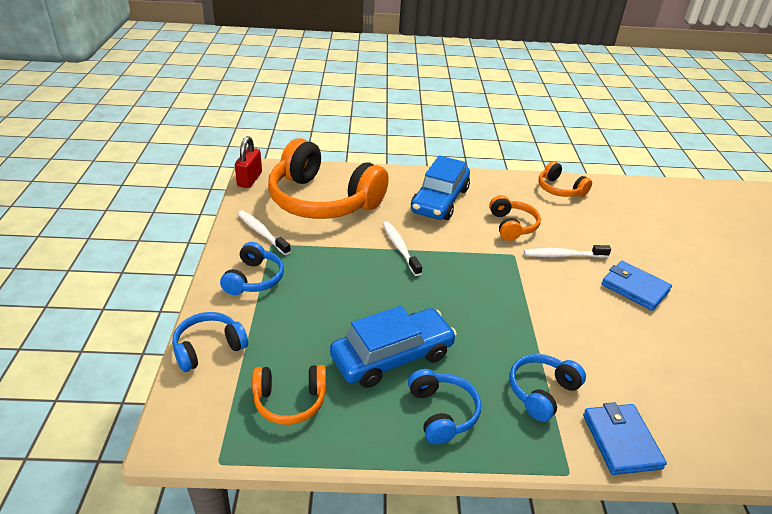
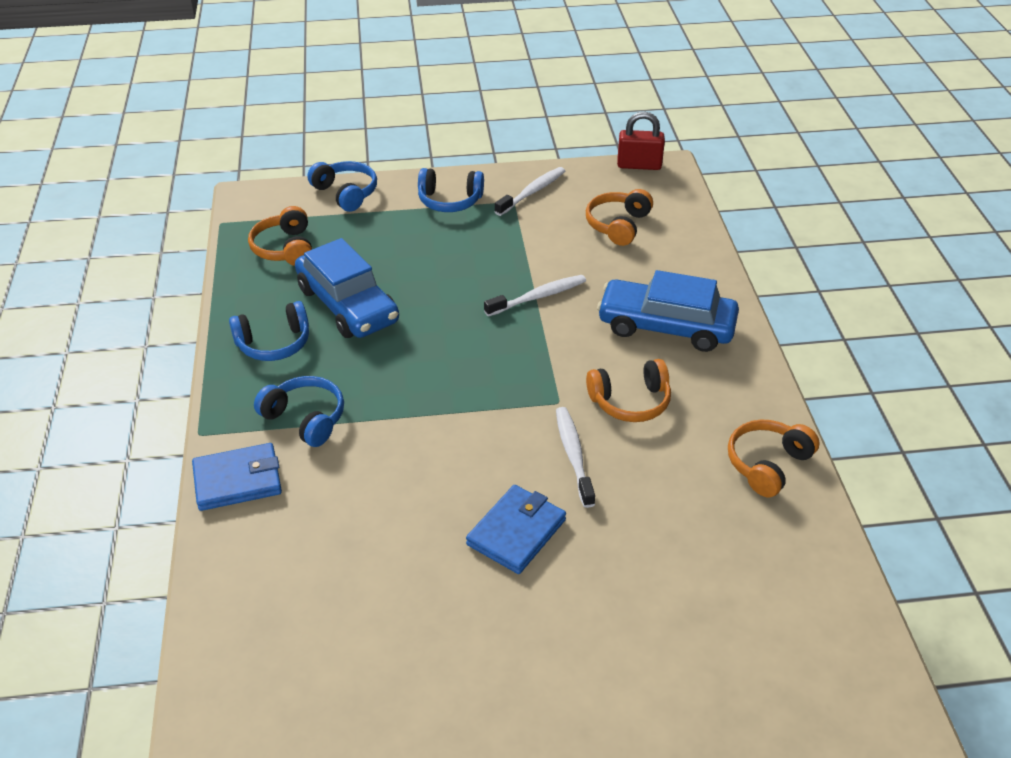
camera: 85 degrees right, 5 degrees up
(323, 200) = (618, 225): orange headphones -> orange headphones, size x0.47

